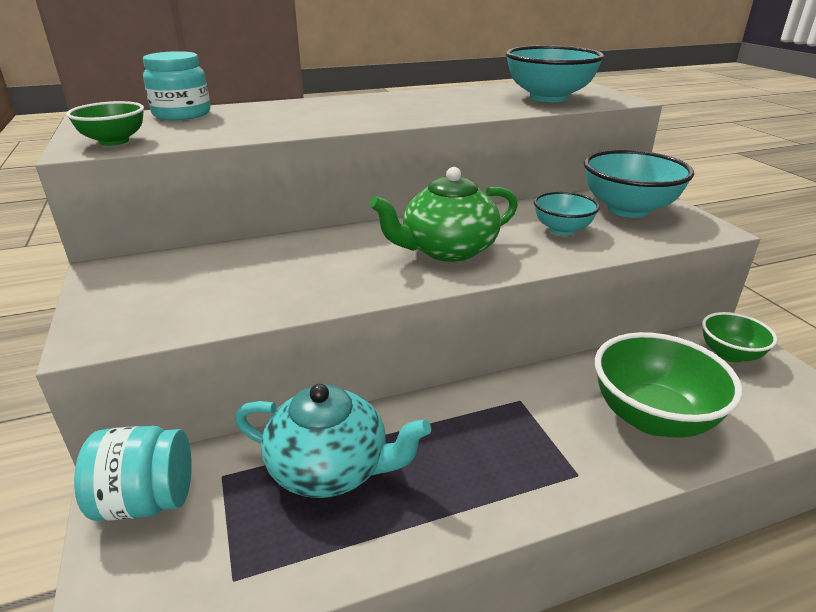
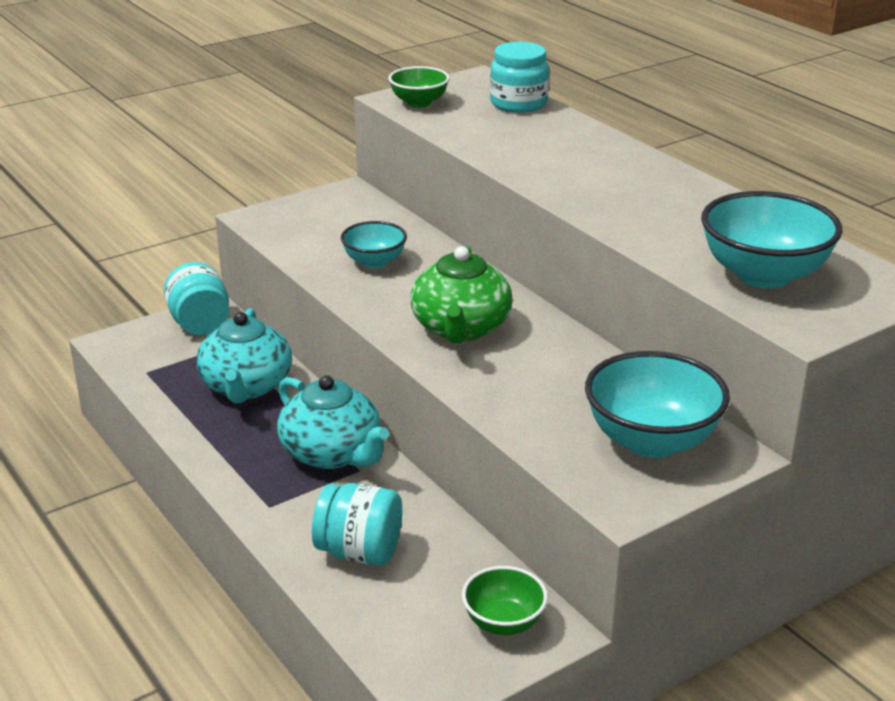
camera: 75 degrees right, 0 degrees up
(447, 250) = (460, 328): green teapot -> green teapot turned 135 degrees counterclockwise
(489, 414) = (332, 453): none -> turquoise teapot
(562, 229) = (553, 393): turquoise bowl -> turquoise bowl (374, 262)
(652, 417) = (359, 552): green bowl -> turquoise jar

